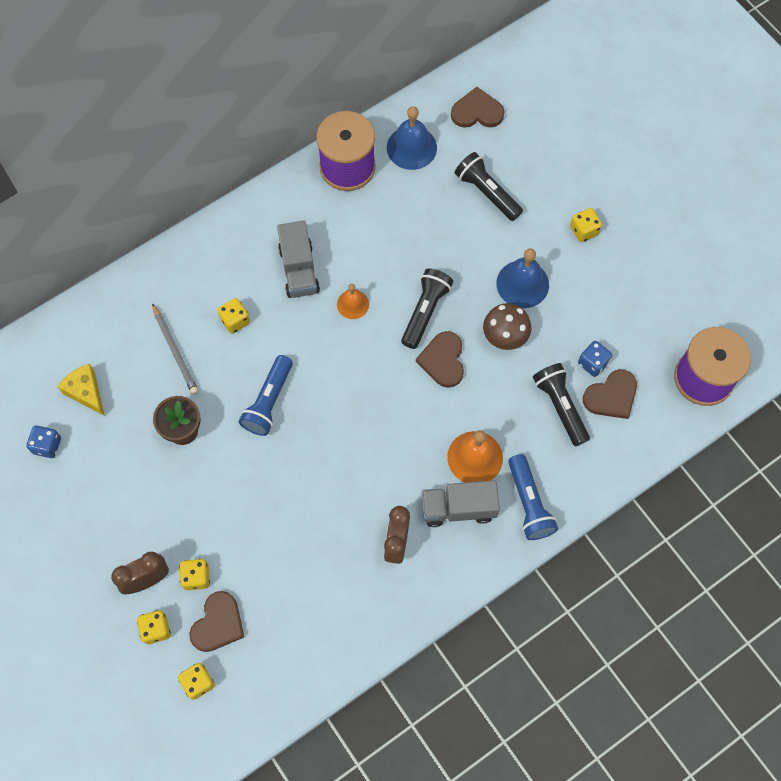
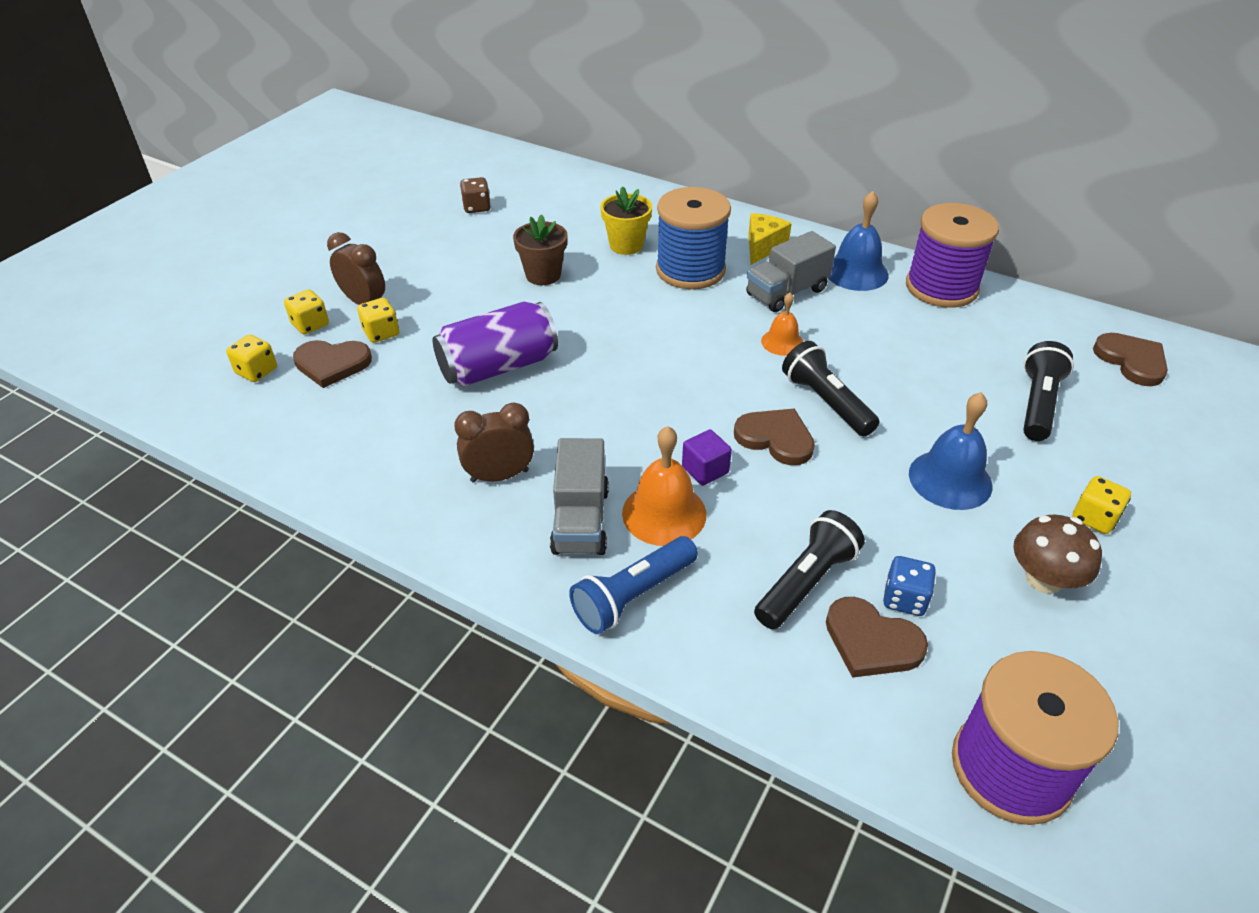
camera: 65 degrees right, 25 degrees down
(47, 445) = (477, 207): blue dice -> brown dice
(86, 392) = (545, 211): yellow cheese -> yellow cheese (763, 247)
(175, 351) = (626, 245): grey pencil -> yellow flower pot
(235, 320) = (690, 270): yellow dice -> blue spool
(268, 401) = (615, 319): blue flashlight -> none
(282, 505) = (498, 366): none -> purple can
(411, 147) = (1020, 325): blue bell -> blue bell (856, 272)
(425, 312) = (826, 402): black flashlight -> black flashlight turned 120 degrees counterclockwise
(443, 360) = (775, 438): brown heart -> brown heart turned 60 degrees clockwise
(450, 416) = (705, 470): none -> purple cube
(458, 508) = (580, 520): grey truck -> grey truck turned 150 degrees counterclockwise
(505, 336) = (860, 486): brown mushroom -> brown mushroom (1043, 579)

